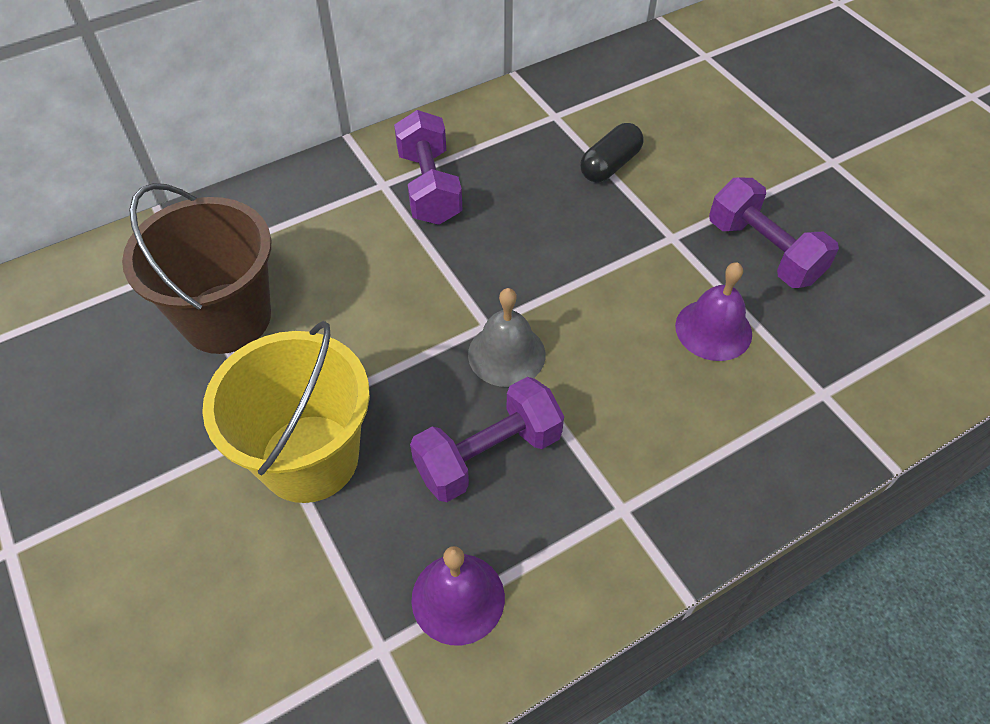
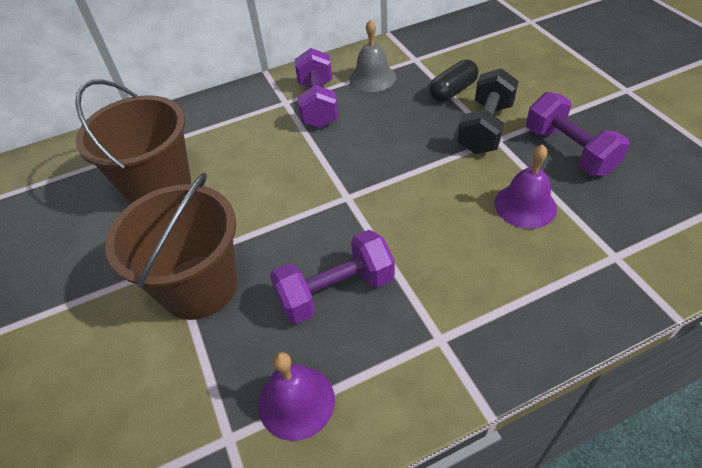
camera: 10 degrees right, 5 degrees down
(309, 458) = (199, 286): yellow bucket -> brown bucket
(506, 354) = (359, 218): grey bell -> grey bell (372, 77)
(657, 220) = (485, 128): none -> black dumbbell

